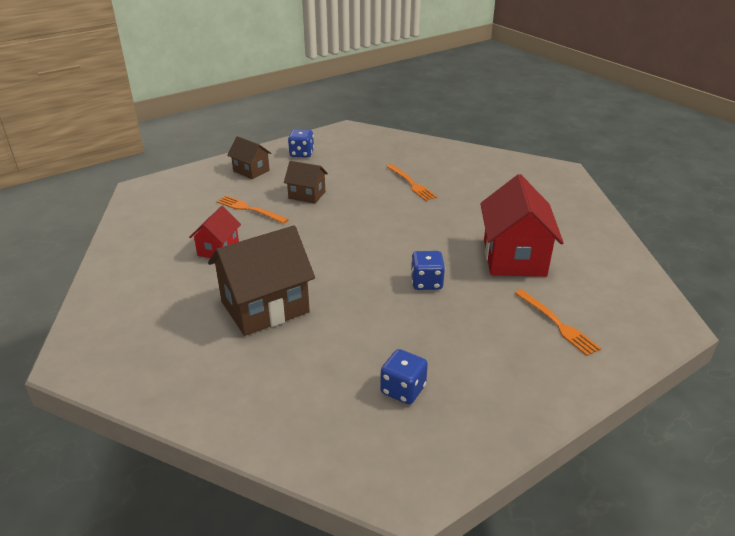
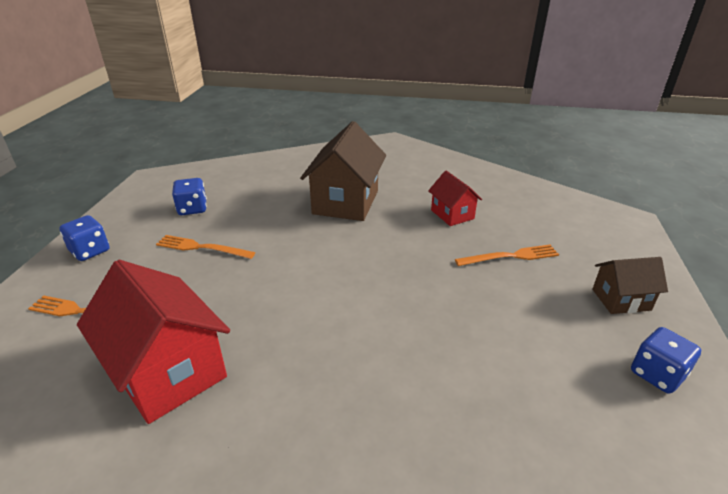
camera: 135 degrees right, 0 degrees up
(307, 195) = (505, 307): brown house -> none
(411, 183) = (435, 426): orange fork -> orange fork (202, 247)
(426, 283) = (246, 282): blue dice -> blue dice (90, 251)

